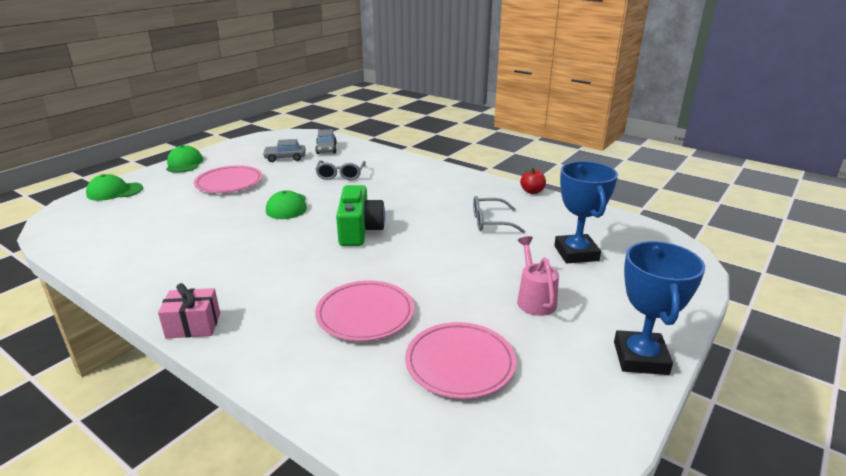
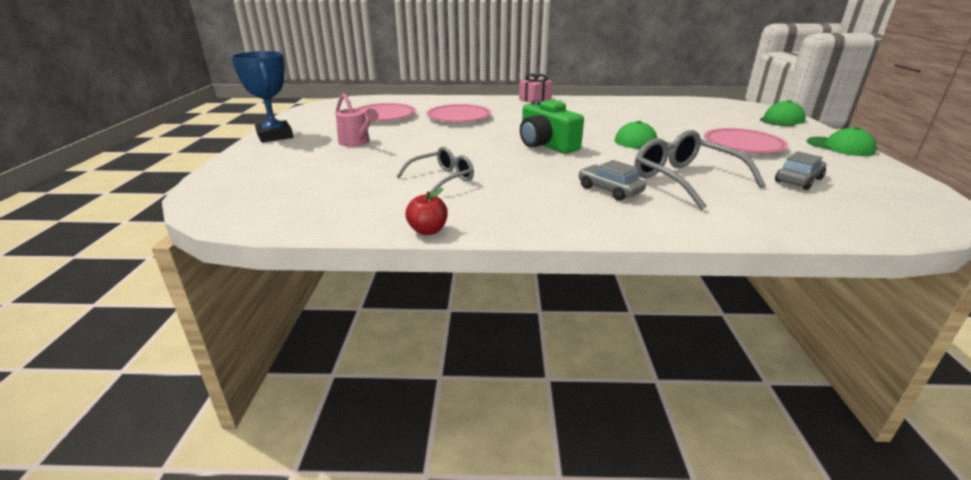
camera: 145 degrees right, 0 degrees up
(326, 149) = (811, 208): grey car -> grey car (609, 190)
(340, 175) = (684, 180): grey glasses -> grey glasses, size x1.56
(576, 253) = (333, 175): blue trophy -> none

